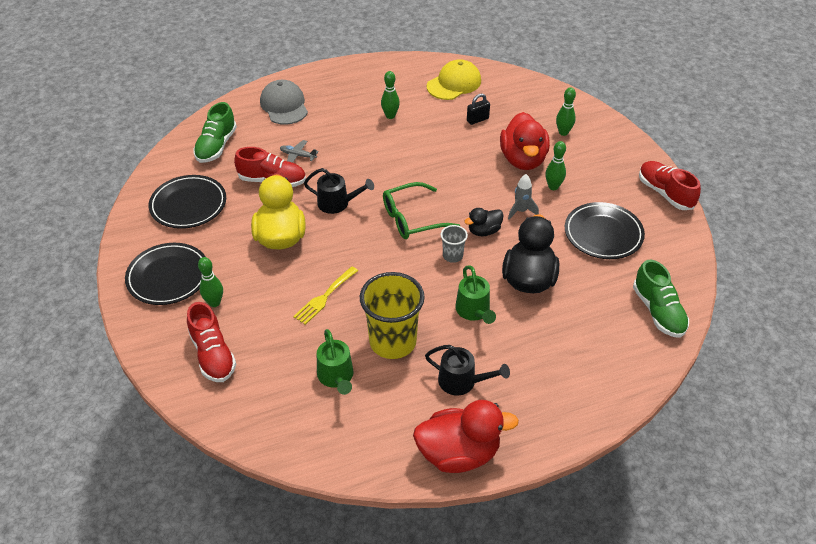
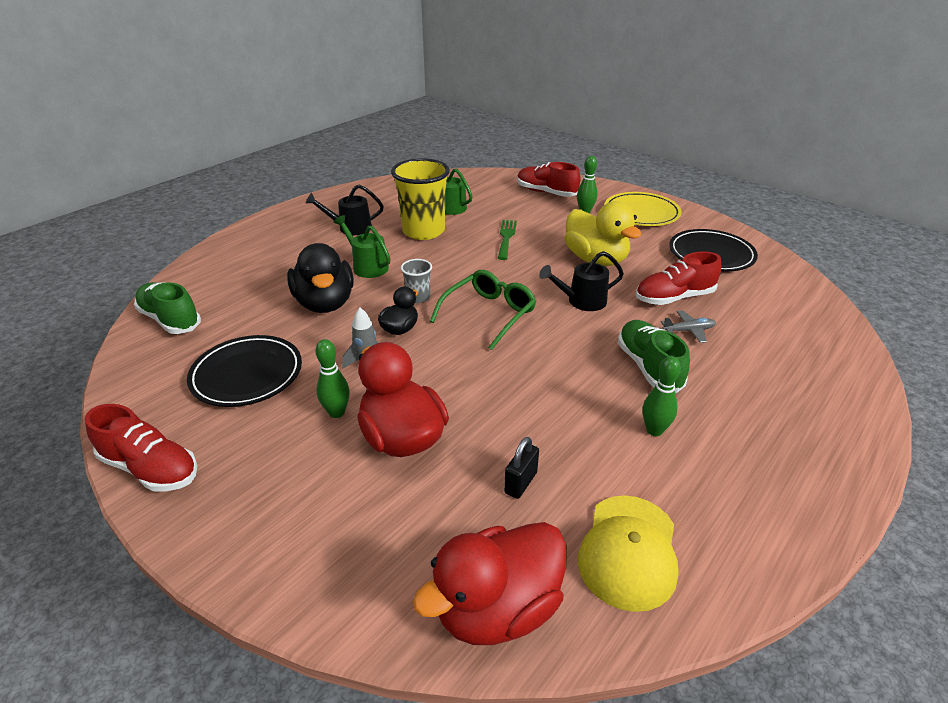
camera: 150 degrees right, 10 degrees down
(168, 277) = (641, 213): black plate -> yellow plate
(216, 146) = (783, 308): green shoe -> green shoe (648, 367)
(284, 105) = (804, 385): grey cap -> none
(324, 297) = (506, 237): yellow fork -> green fork
(458, 453) = (331, 201): red duck -> red duck (497, 608)
(563, 132) = (357, 521): green bowling pin -> none

